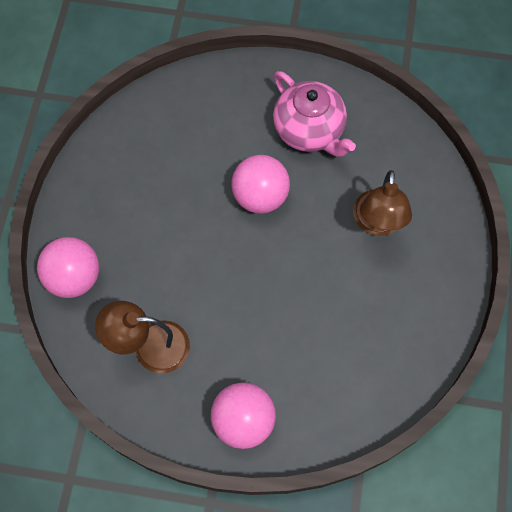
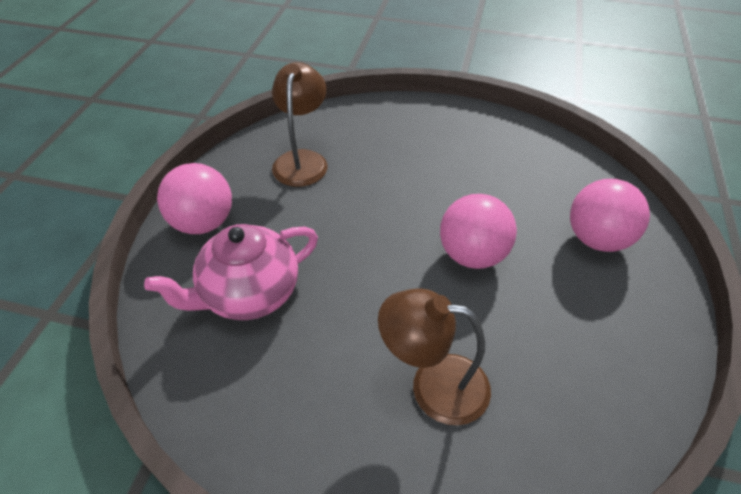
camera: 95 degrees right, 20 degrees down
(74, 277) = (381, 115): pink ball -> pink ball (597, 239)
(309, 130) = (578, 315): pink teapot -> pink teapot (249, 294)

